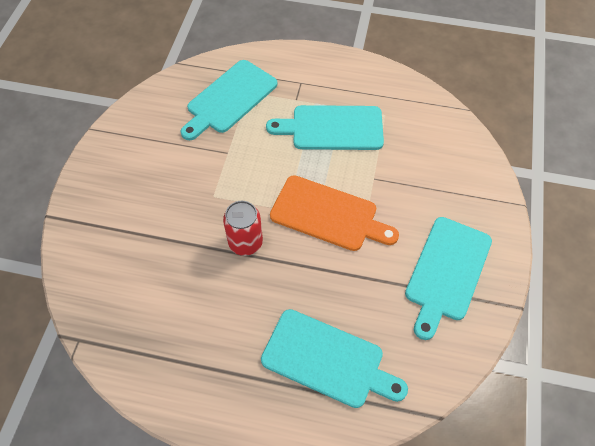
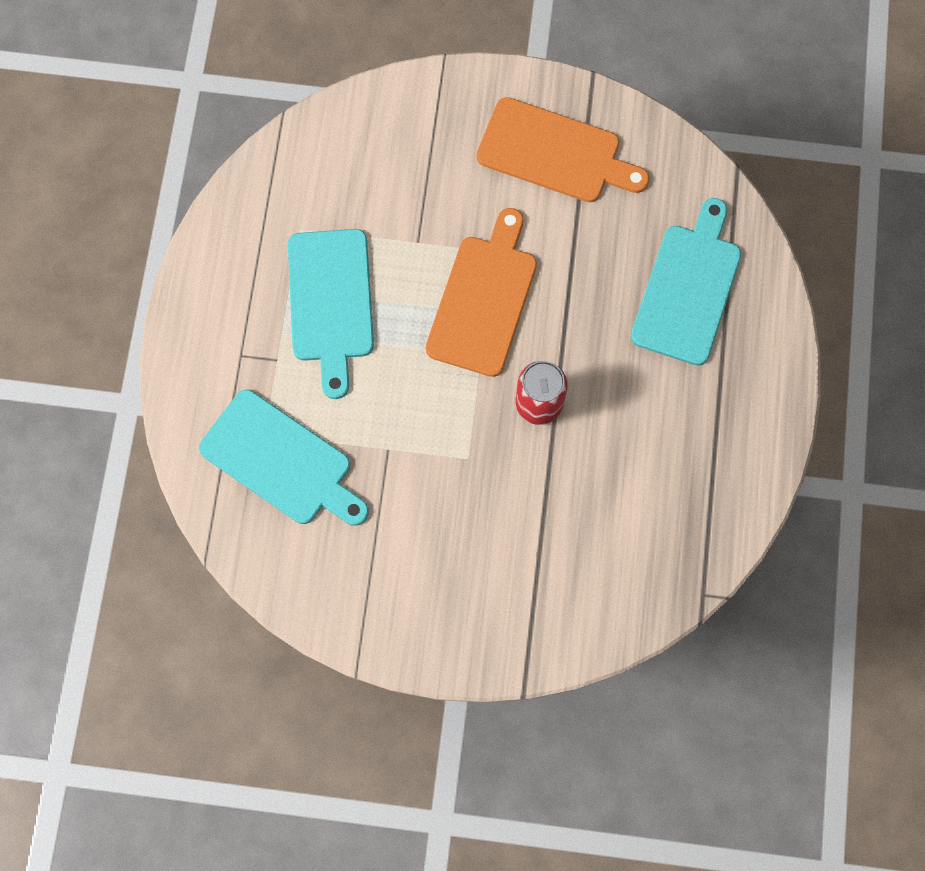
camera: 95 degrees left, 15 degrees up
(446, 272) = (555, 153): turquoise cutting board -> orange cutting board

